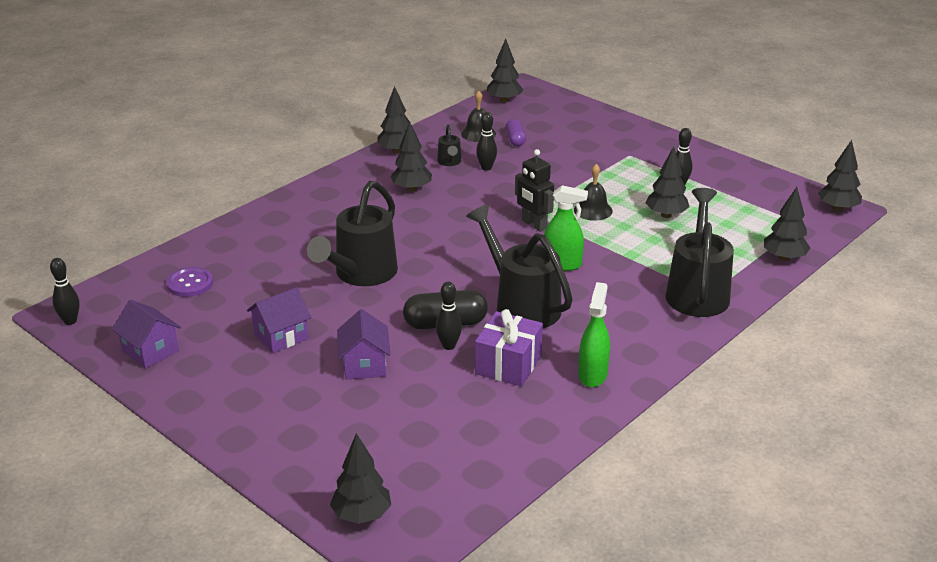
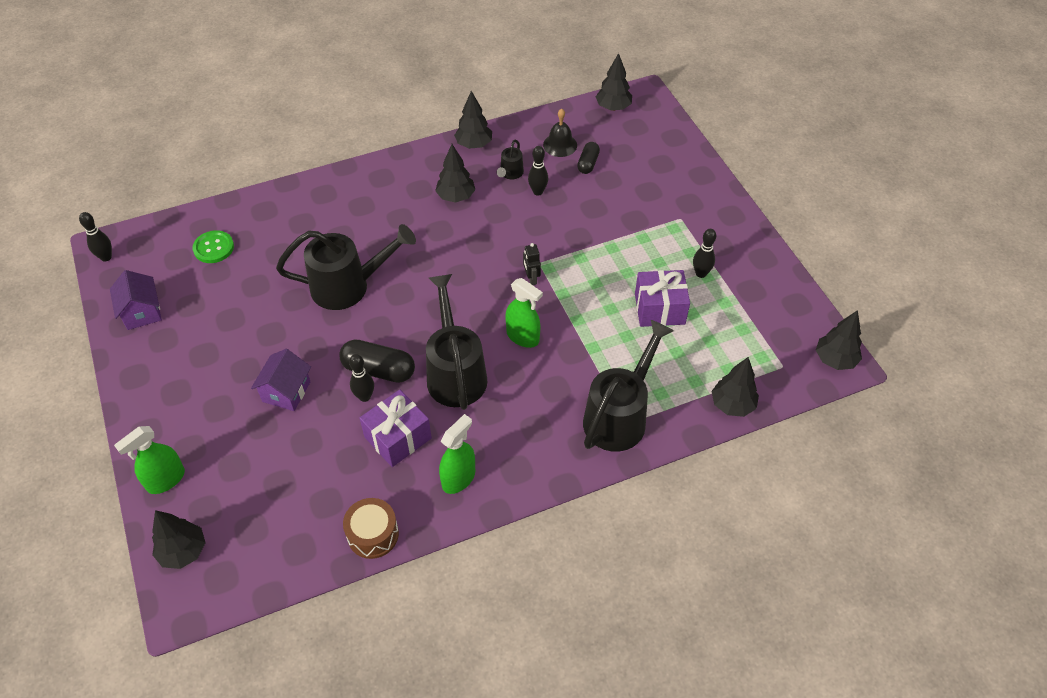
camera: 25 degrees right, 20 degrees up
(190, 283) = (213, 248): purple button -> green button
(281, 336) = (244, 334): purple house -> none
(292, 468) = (166, 480): none -> green spray bottle
(361, 274) = (349, 286): black watering can -> black watering can turned 150 degrees counterclockwise
(515, 140) = (588, 163): purple capsule -> black capsule
(534, 225) = (531, 278): black robot -> black robot, size x0.64
(547, 439) = (373, 534): none -> brown drum
(593, 210) = (596, 279): black bell -> none
(666, 215) = (659, 309): black tree -> purple gift

